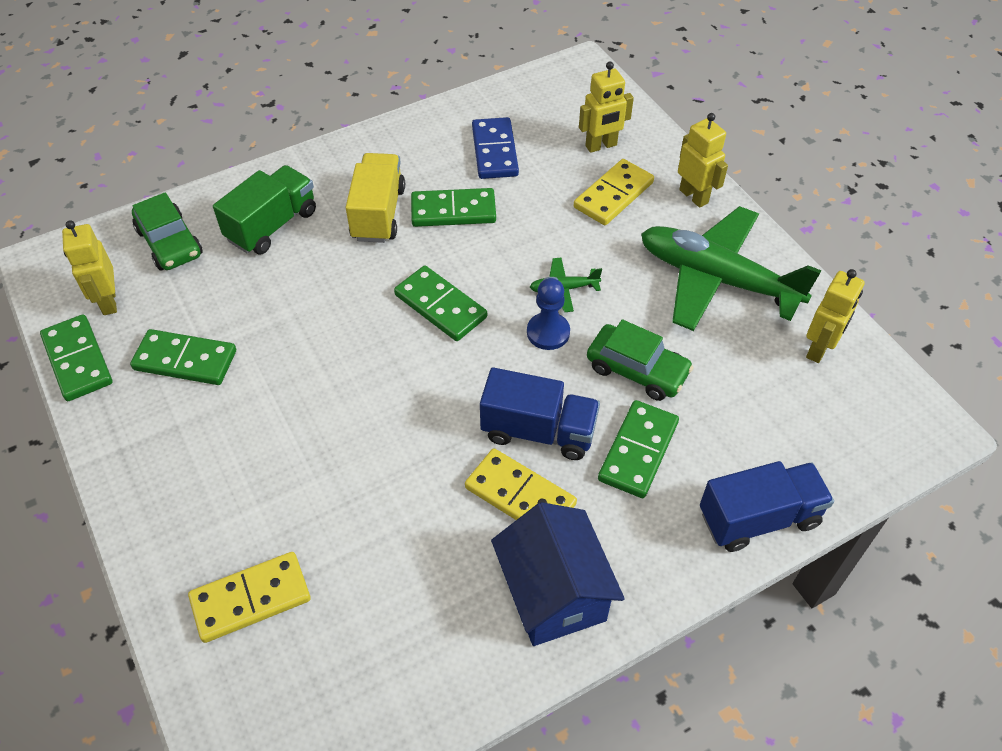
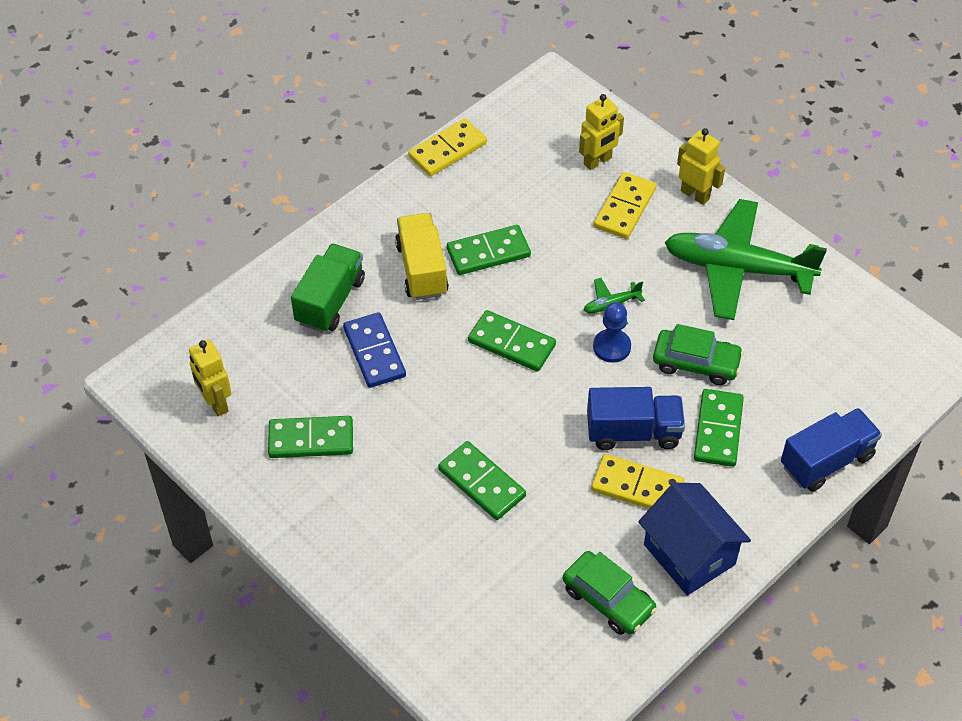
camera: 15 degrees left, 0 degrees up
(78, 360) = (216, 460): green domino -> green domino (482, 482)
(170, 243) = (244, 337): green car -> green car (608, 599)
(251, 598) = (456, 614): yellow domino -> yellow domino (447, 150)
(494, 151) = (503, 186): blue domino -> blue domino (374, 352)
(819, 349) = (837, 312): yellow robot -> none

